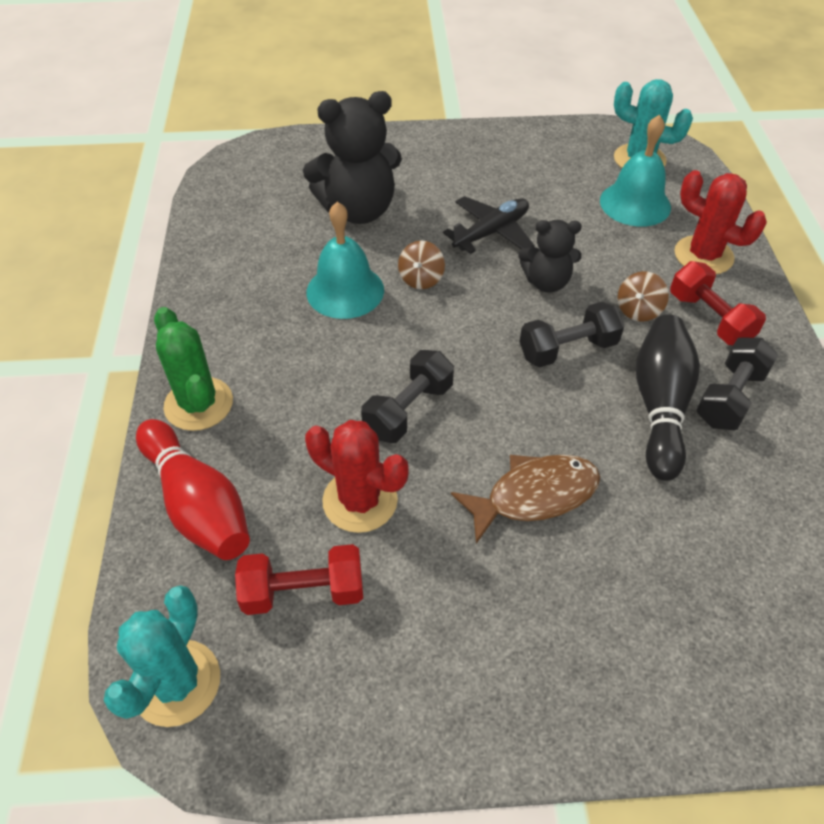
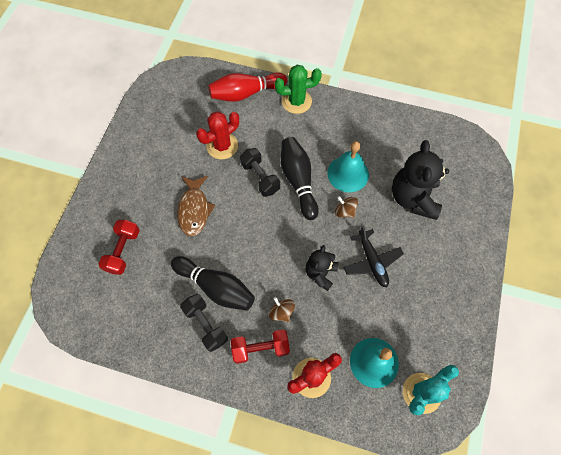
camera: 110 degrees right, 15 degrees up
(177, 683) = (178, 77): turquoise cactus -> none
(303, 591) = (192, 118): red dumbbell -> red dumbbell (123, 251)
(390, 351) = (298, 181): none -> black bowling pin
(567, 349) = (268, 261): black dumbbell -> none

